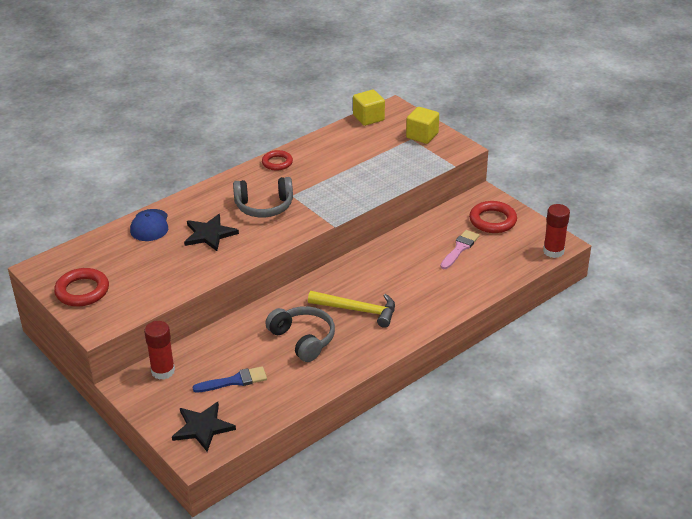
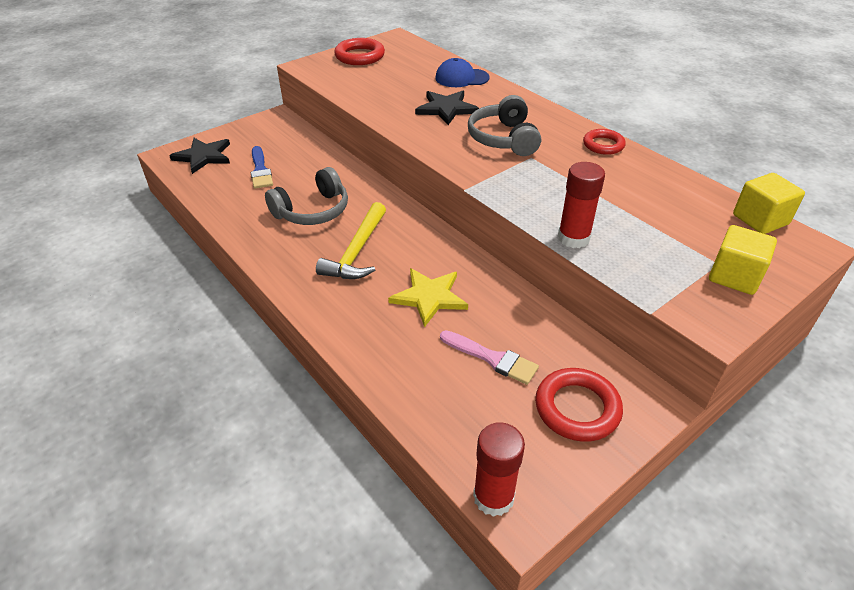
camera: 90 degrees right, 5 degrees up
(163, 371) = (288, 132): red glue stick -> red glue stick (573, 238)
(407, 274) = (429, 297): none -> yellow star

